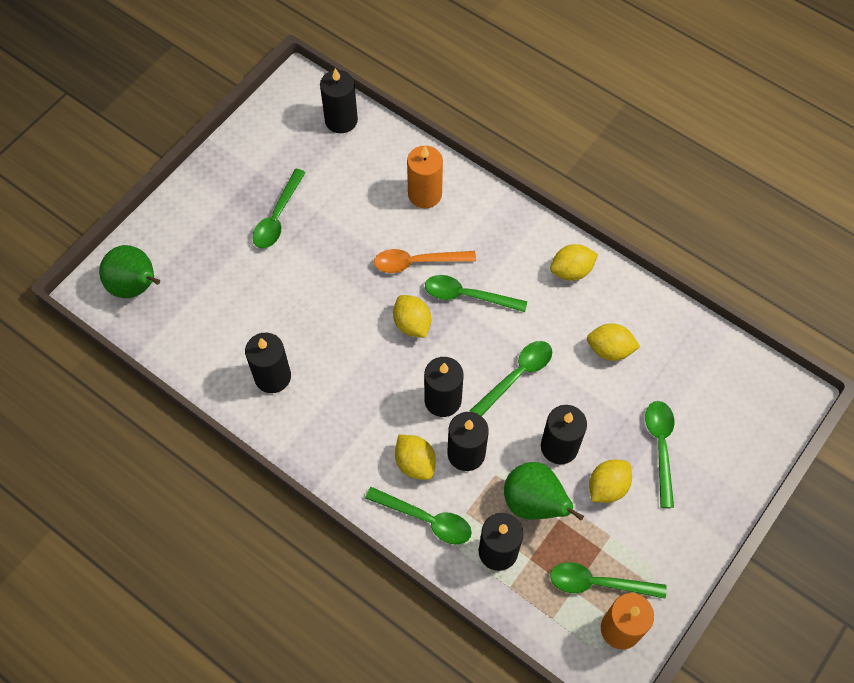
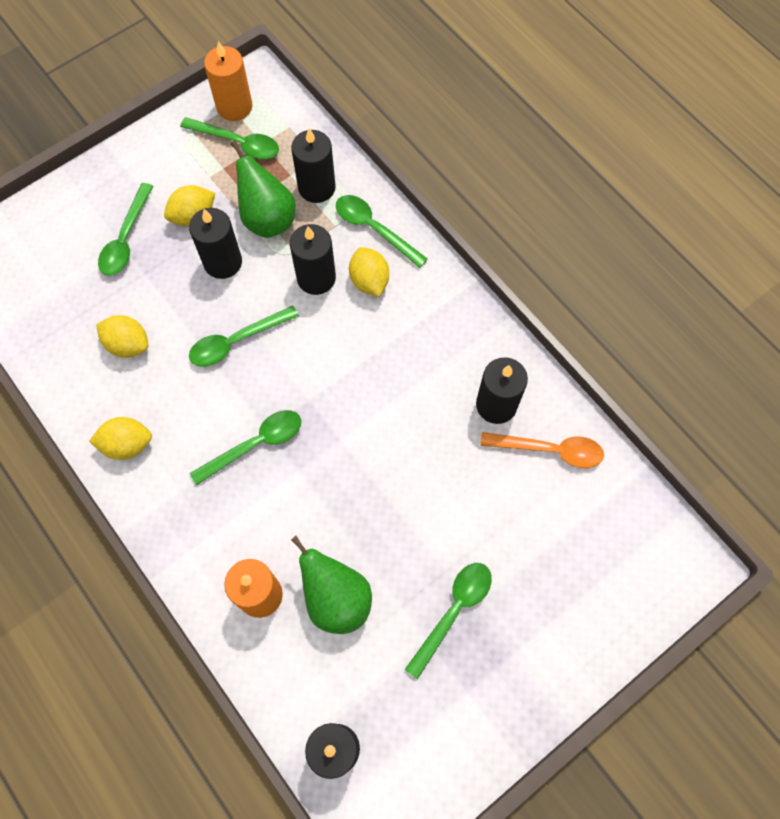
camera: 165 degrees left, 5 degrees up
(136, 286) = (641, 557): green pear -> green pear (336, 598)
(412, 324) = (328, 426): yellow lemon -> none
(417, 262) = (299, 502): orange spoon -> orange spoon (550, 450)
(443, 400) = (322, 335): black candle -> none
(467, 296) = (255, 444): green spoon -> green spoon turned 60 degrees counterclockwise

